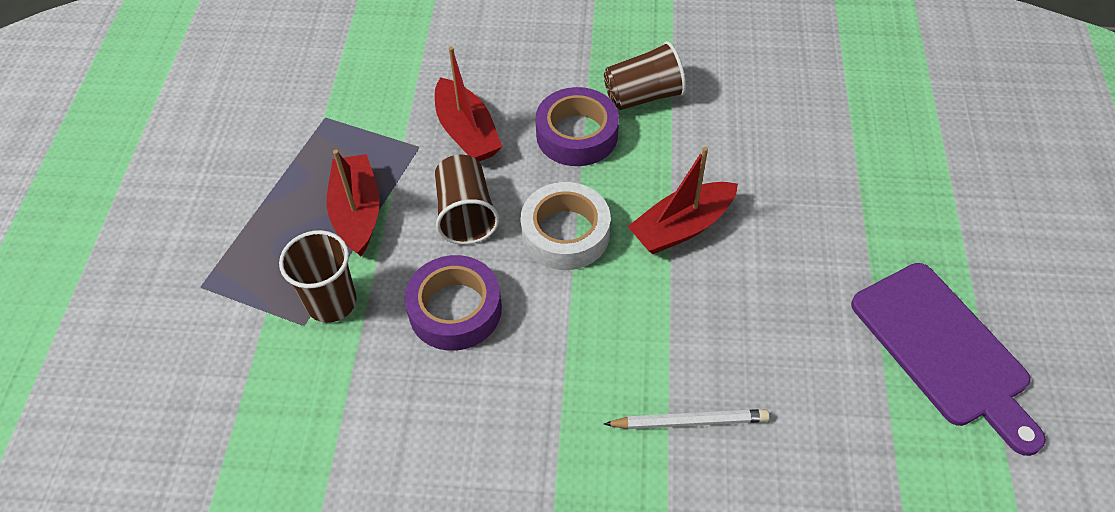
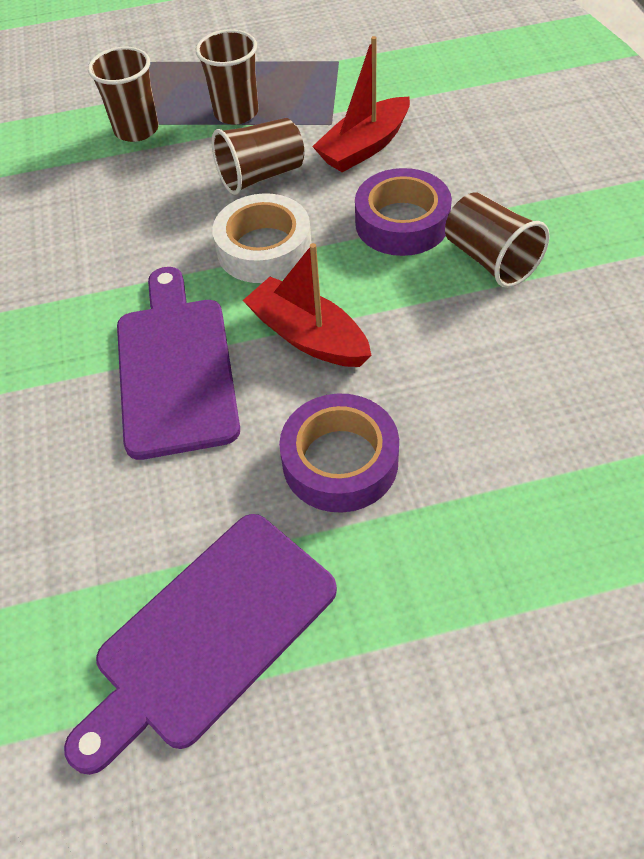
camera: 75 degrees right, 0 degrees up
(357, 213) = (236, 113): red boat -> brown cup
(455, 309) = (149, 201): purple tape -> purple tape (340, 461)
(685, 326) = (176, 368): none -> purple cutting board
(689, 421) = (60, 397): white pencil -> none

